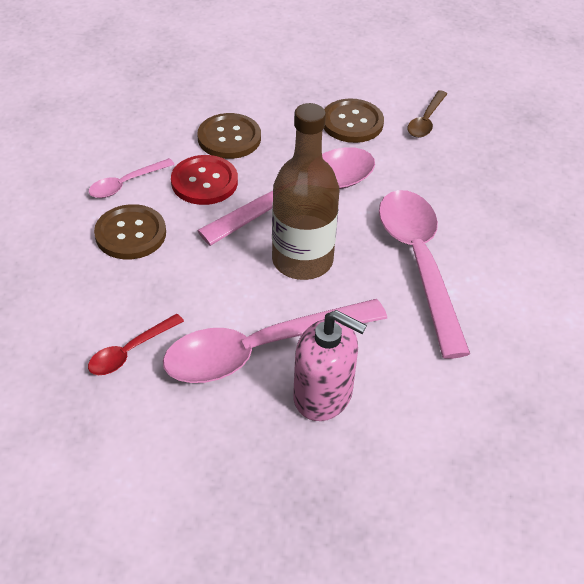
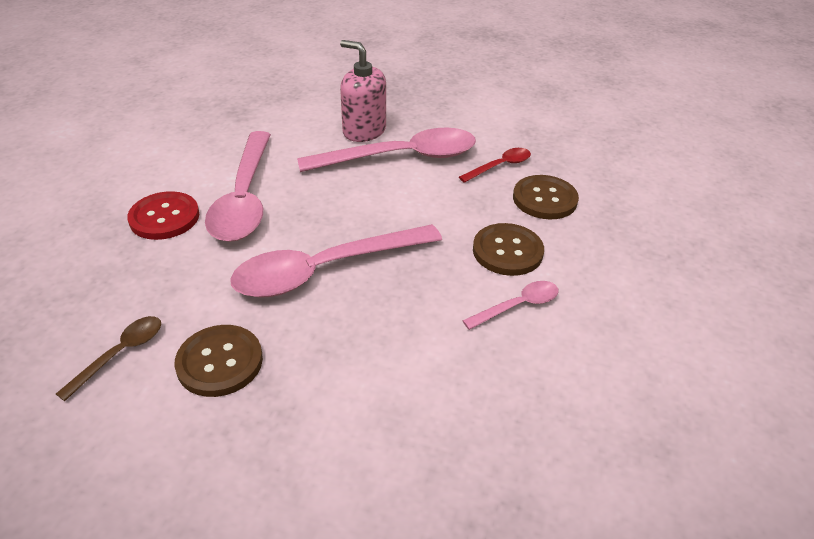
camera: 170 degrees left, 5 degrees down
(204, 182) = (428, 298): red button -> red button (164, 217)
(229, 138) = (389, 356): brown button -> brown button (544, 199)
(302, 260) = (347, 211): brown bottle -> none

